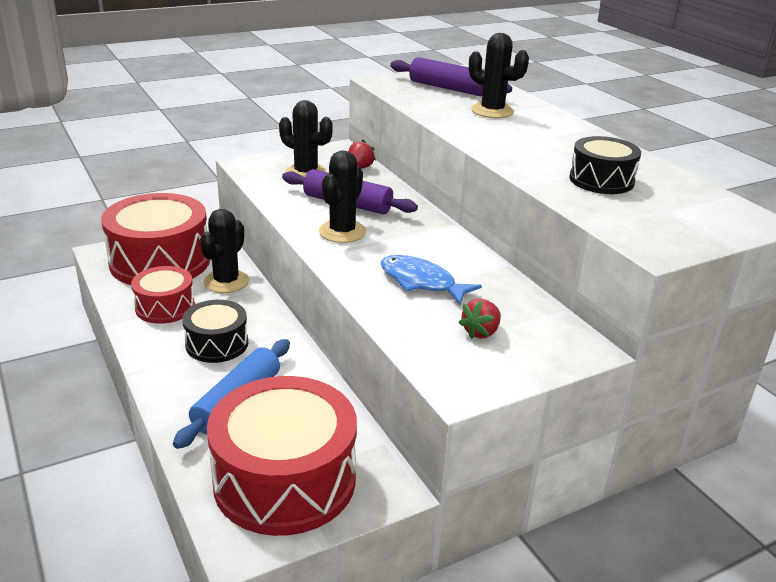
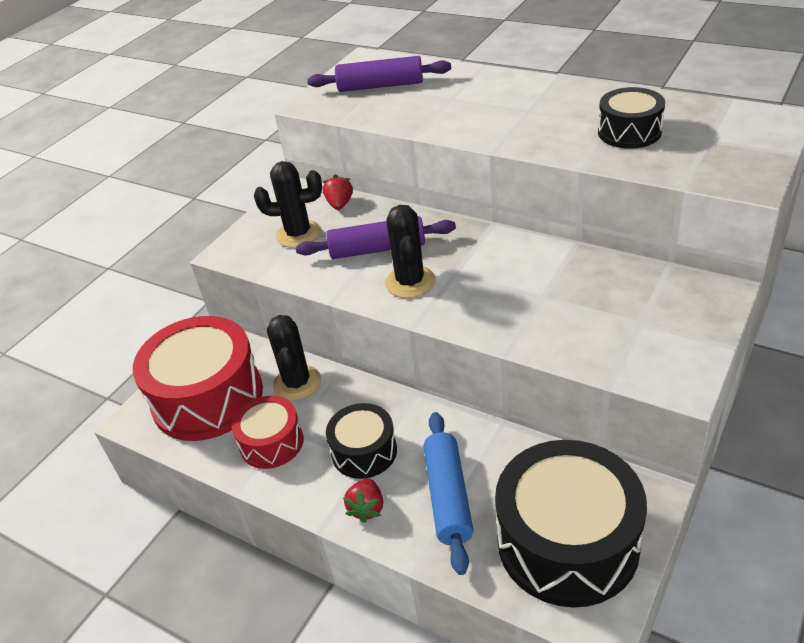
camera: 25 degrees left, 10 degrees up
(285, 480) = (567, 542): red drum -> black drum
(421, 282) = (535, 298): blue fish -> none
(481, 332) = (635, 321): red strawberry -> red strawberry (367, 508)
(492, 111) = (452, 96): black cactus -> none

